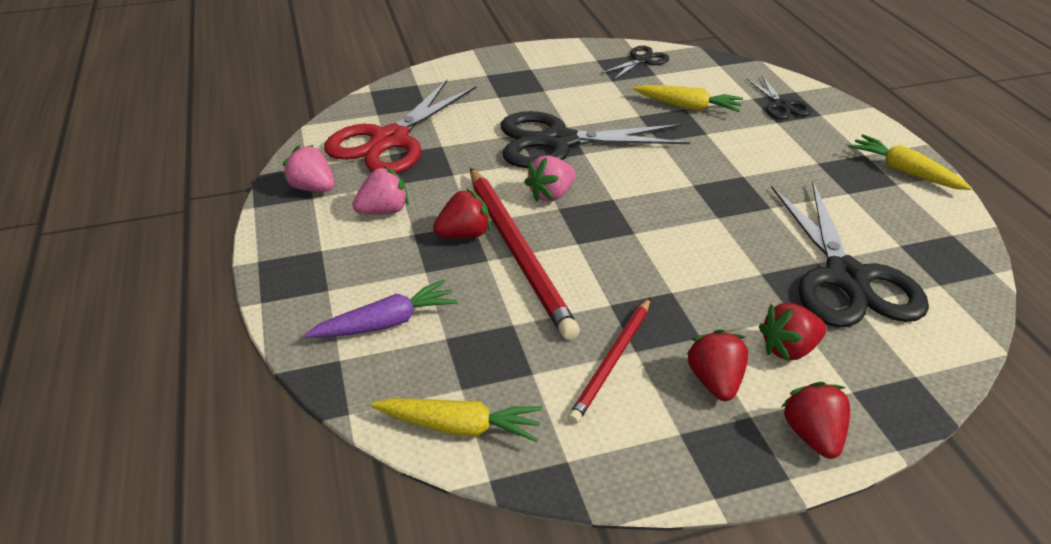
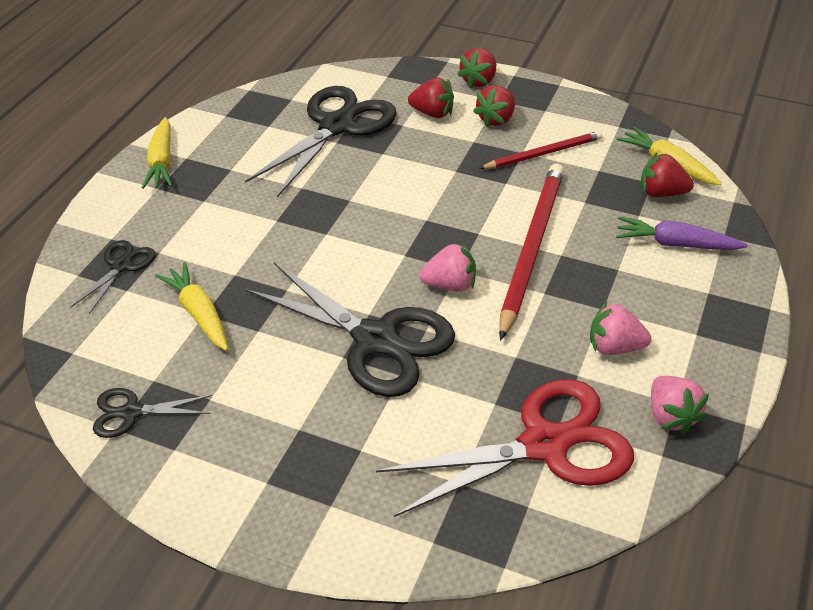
camera: 140 degrees left, 5 degrees up
(464, 234) = (561, 285): red strawberry -> red strawberry (661, 193)

